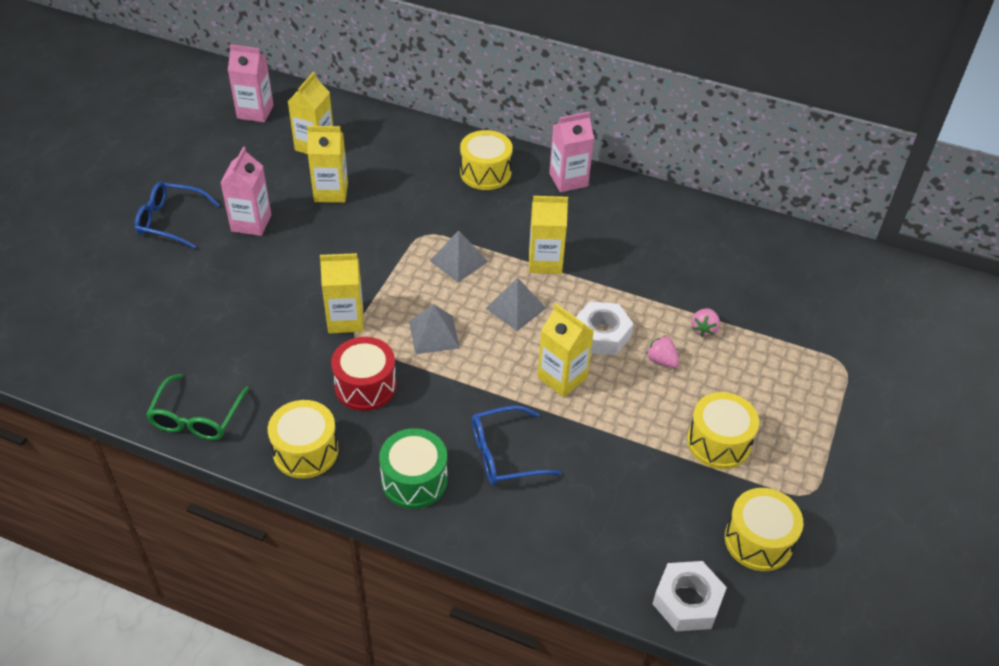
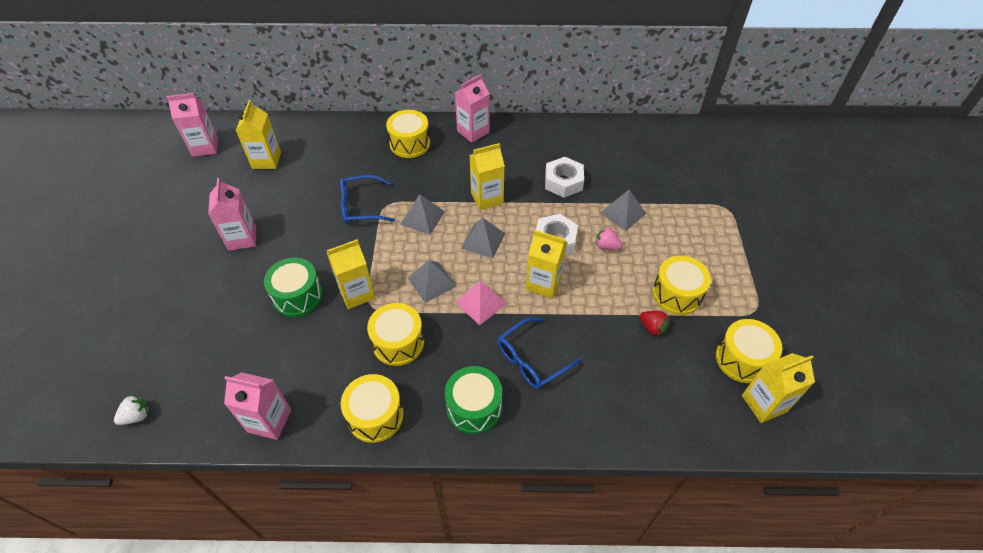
camera: 20 degrees left, 5 degrees up
(72, 368) = (137, 416): none -> white strawberry
(170, 221) = (171, 257): blue glasses -> blue glasses (361, 206)
(196, 418) = (269, 421): green glasses -> pink carton
(282, 302) = (298, 296): none -> green drum
(331, 192) = (297, 193): yellow carton -> yellow carton (764, 403)
(365, 386) = (398, 343): red drum -> yellow drum
(477, 374) = (480, 303): none -> pink pyramid
(666, 468) = (652, 327): none -> red strawberry
(687, 601) = (720, 426): white nut -> white nut (563, 182)
(704, 329) = (623, 213): pink strawberry -> grey pyramid

